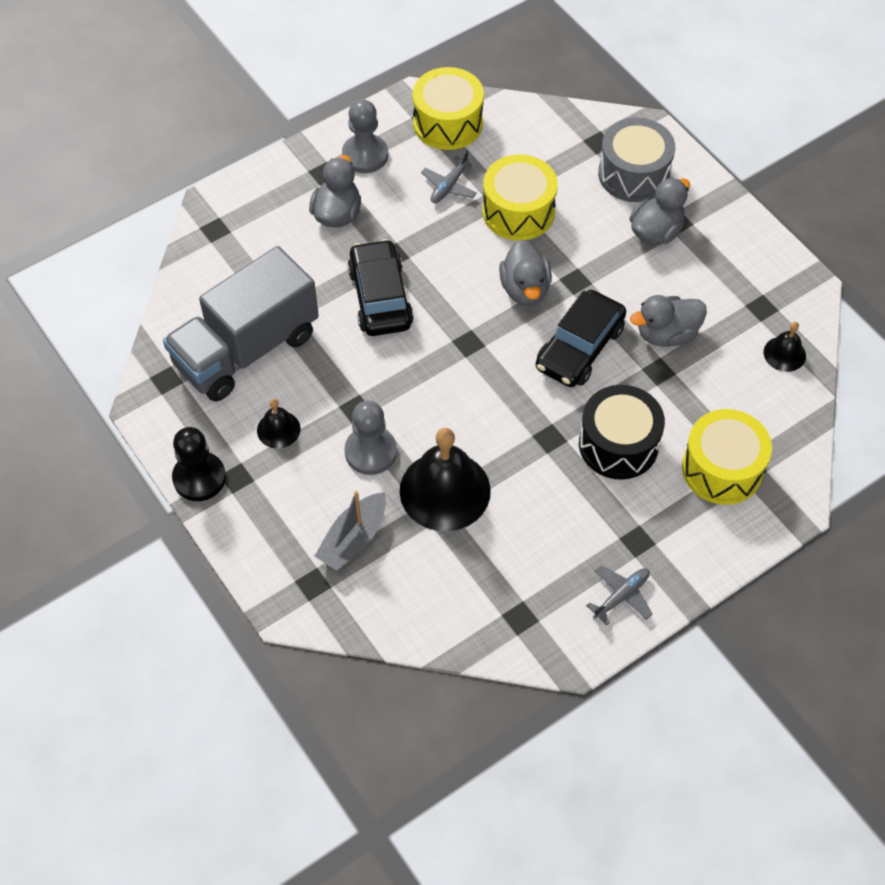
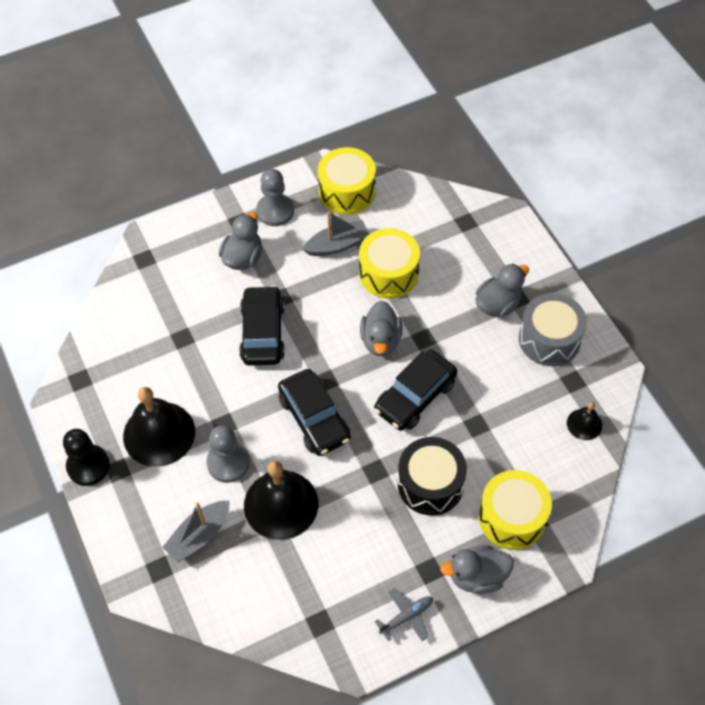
camera: 10 degrees right, 0 degrees up
(246, 349) = (148, 362): grey truck -> none
(278, 429) = (159, 433): black bell -> black bell, size x2.04
(449, 186) = (337, 245): grey plane -> grey boat
(464, 388) = (314, 418): none -> black car
(633, 174) = (489, 253): grey drum -> grey drum (549, 339)
(666, 334) = (489, 394): grey duck -> grey duck (477, 576)

